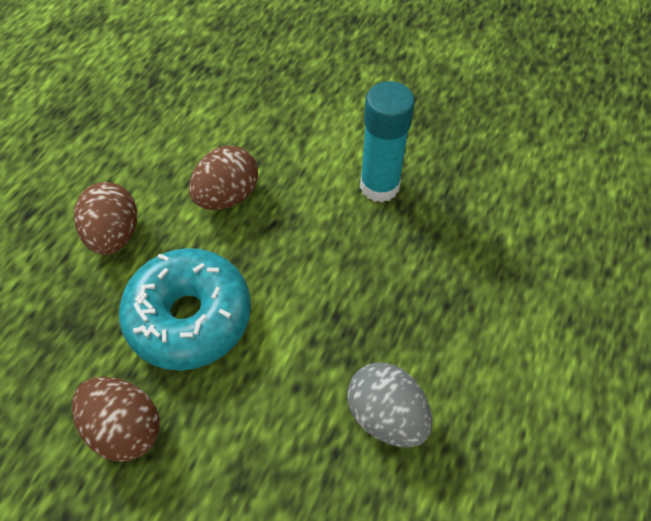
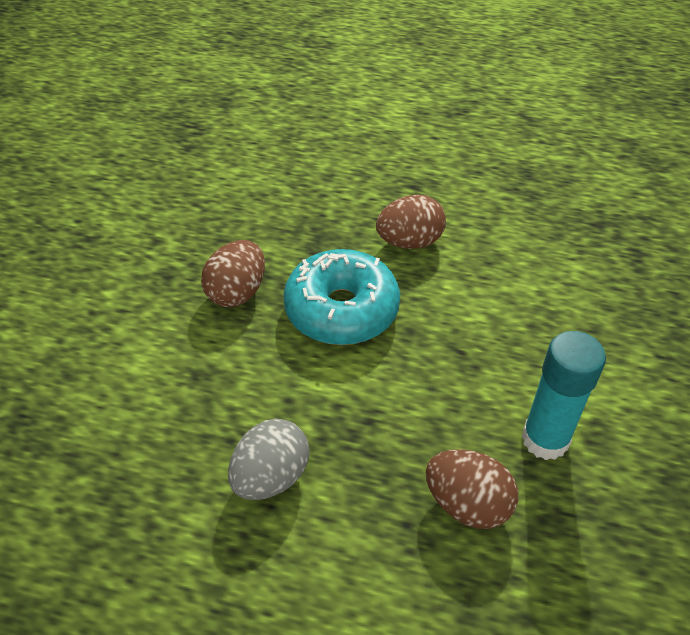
camera: 80 degrees right, 10 degrees down
(227, 196) = (480, 309): brown egg -> brown egg (467, 504)

